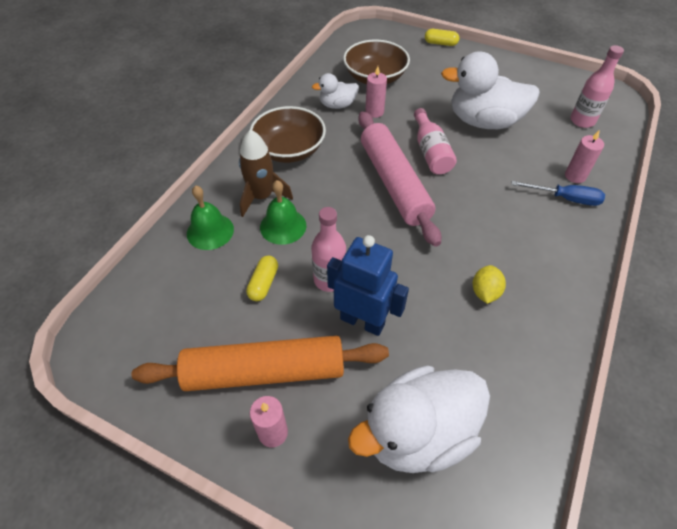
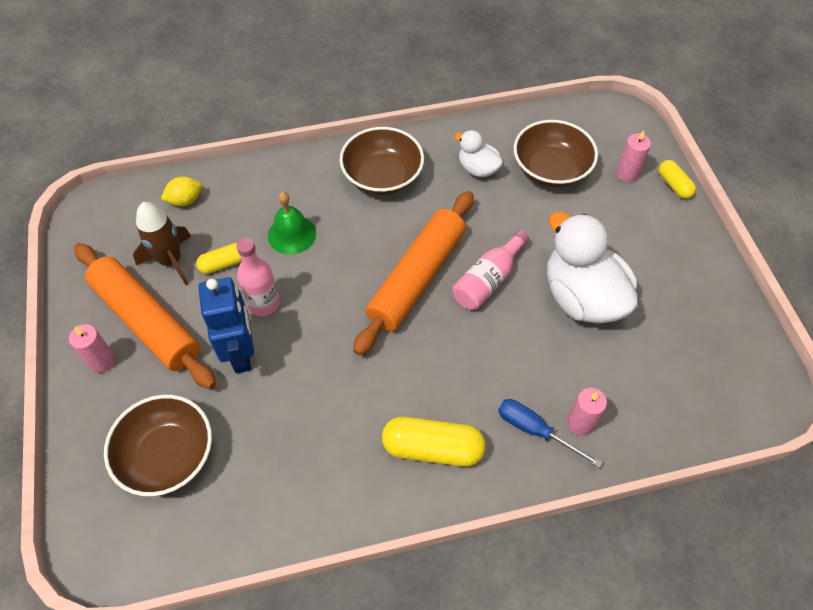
camera: 50 degrees right, 5 degrees up
(210, 231) = (244, 193): green bell -> none
(262, 197) = (310, 198): brown rocket -> brown rocket (171, 261)
(374, 112) = (499, 201): pink candle -> pink candle (627, 174)
(394, 183) = (417, 278): pink rolling pin -> orange rolling pin
(418, 433) = (167, 455): white duck -> brown bowl
(485, 292) = (347, 425): yellow lemon -> yellow lemon (185, 200)
(541, 256) = (432, 448): none -> yellow capsule
(565, 198) = (535, 430): blue screwdriver -> blue screwdriver turned 150 degrees clockwise
(582, 121) = (684, 386): pink bottle -> none

